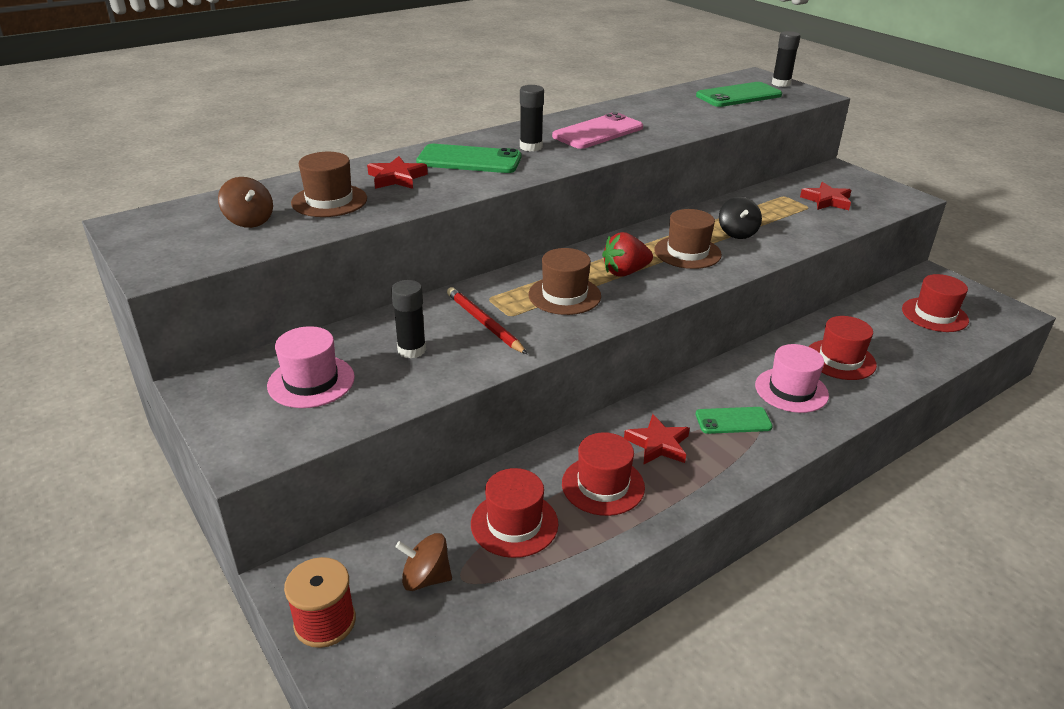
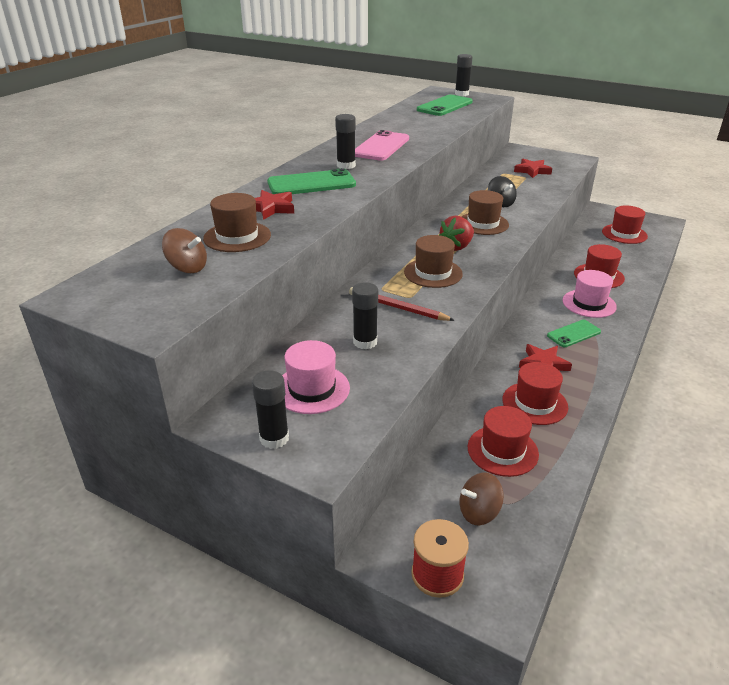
camera: 25 degrees left, 0 degrees up
(229, 417) = (274, 438): none -> black glue stick

